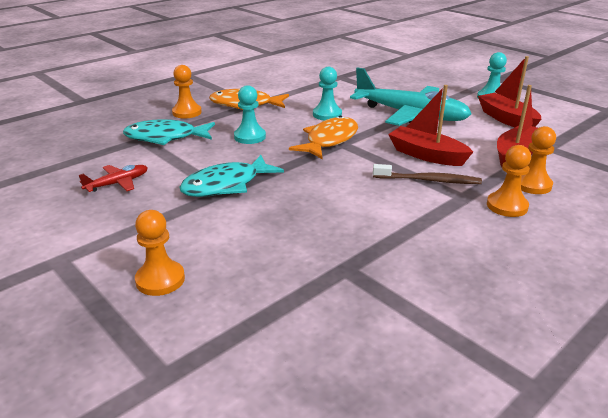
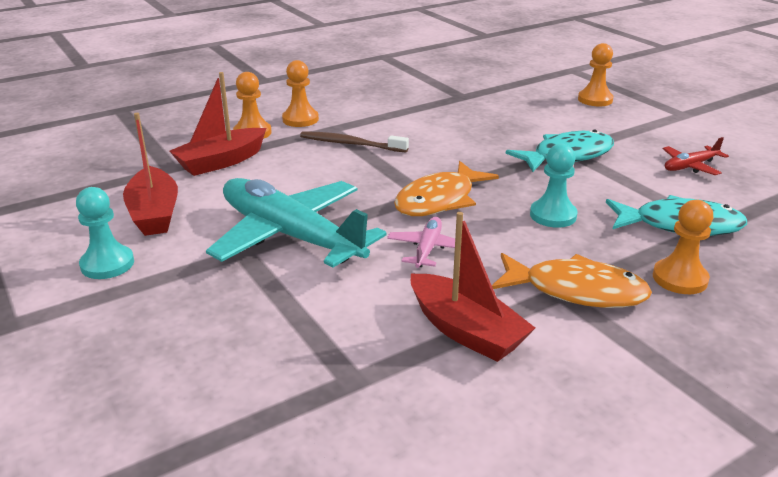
camera: 170 degrees left, 0 degrees up
(327, 114) = (427, 249): turquoise pawn -> pink plane
(426, 155) = (328, 170): red boat -> red boat (465, 331)

